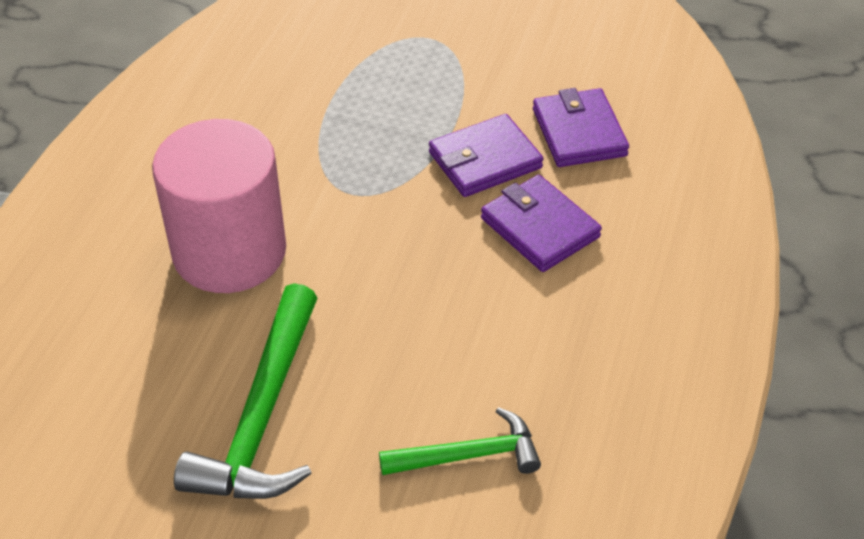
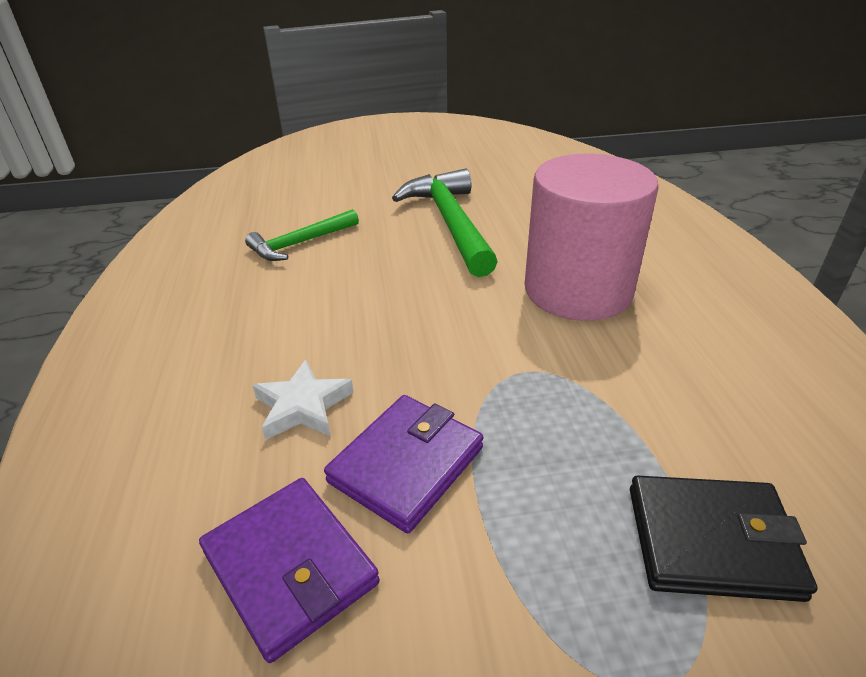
camera: 155 degrees right, 10 degrees down
(344, 67) = (711, 541): none -> black wallet
(540, 227) = (303, 406): purple wallet -> white star

